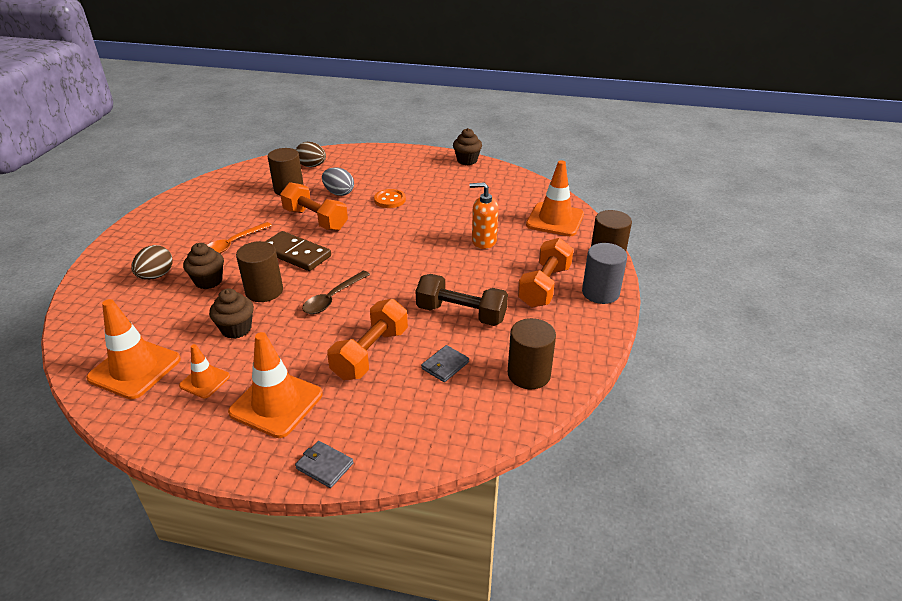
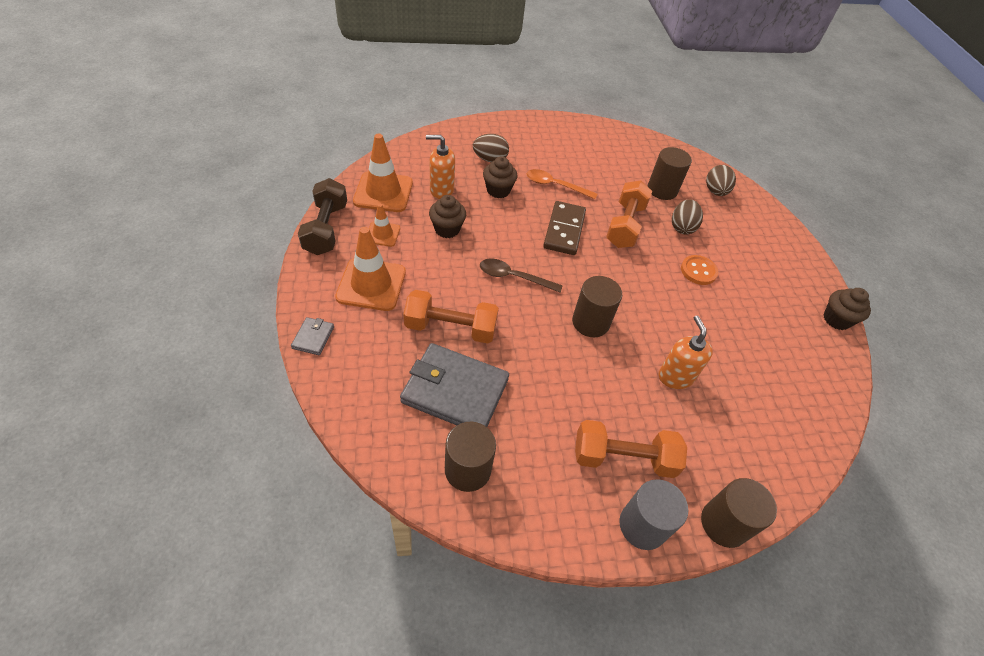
camera: 65 degrees right, 15 degrees up
(172, 321) = (441, 190): none -> orange soap dispenser
(264, 291) = (502, 228): brown cylinder -> brown cylinder (590, 322)
(339, 193) = (682, 227): grey egg -> brown egg
(445, 365) = (455, 391): grey wallet -> grey wallet, size x2.27
(461, 314) = (537, 385): brown dumbbell -> brown dumbbell (326, 229)
(555, 220) = (770, 445): orange traffic cone -> none

